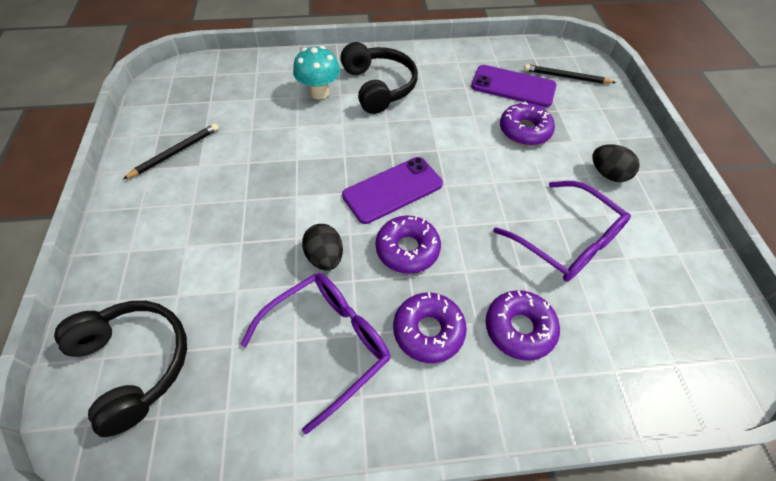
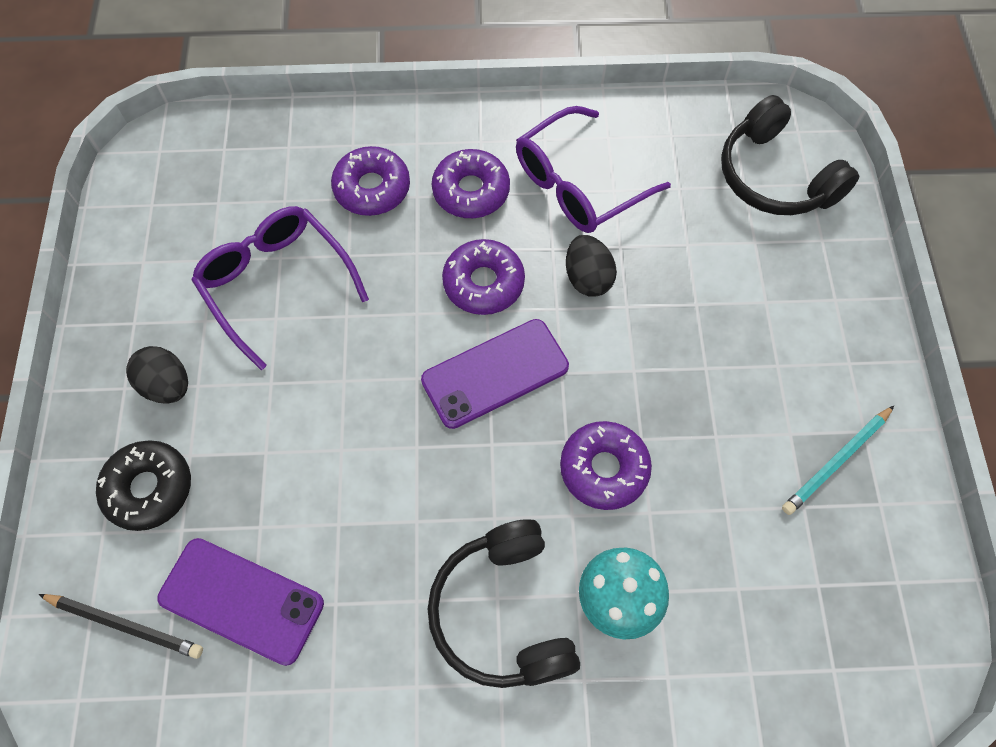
camera: 175 degrees left, 10 degrees up
(175, 152) = (836, 461): black pencil -> turquoise pencil
(524, 130) = (261, 482): purple donut -> purple donut (604, 469)
(587, 125) = (149, 488): none -> black donut

